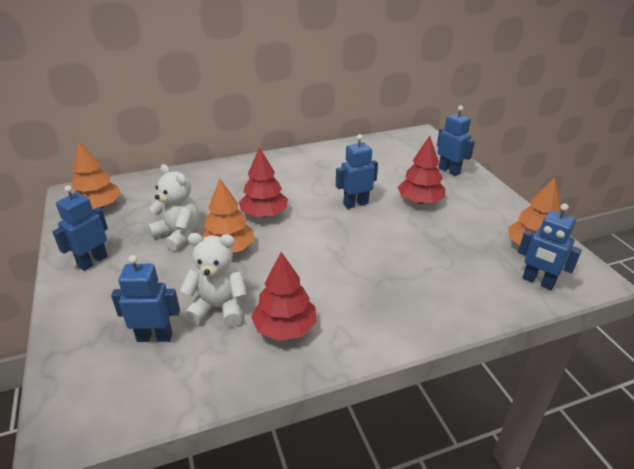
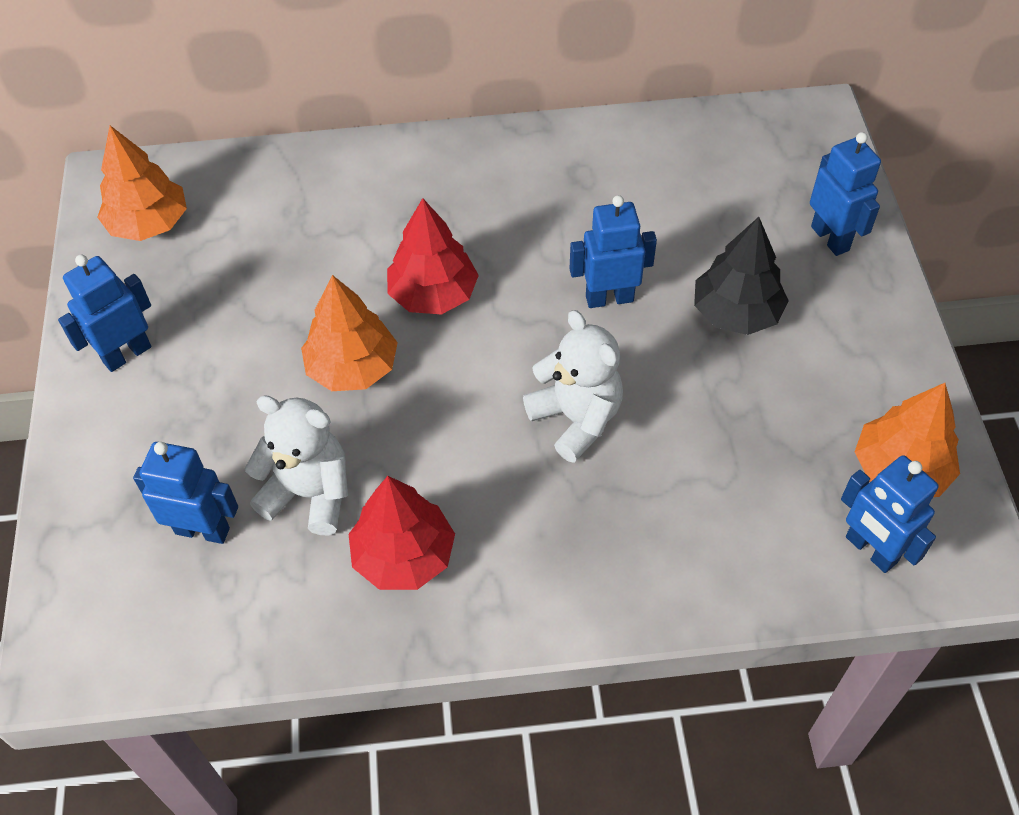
camera: 15 degrees right, 20 degrees up
(178, 235) = (273, 318): white teddy bear -> white teddy bear (576, 419)
(420, 201) = (736, 312): red tree -> black tree

